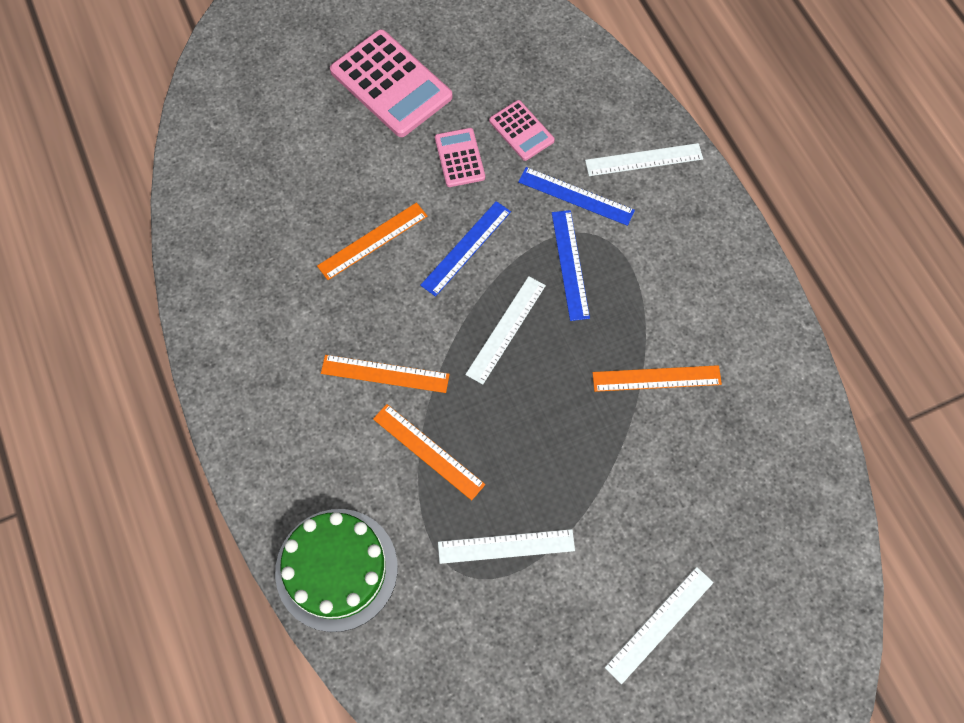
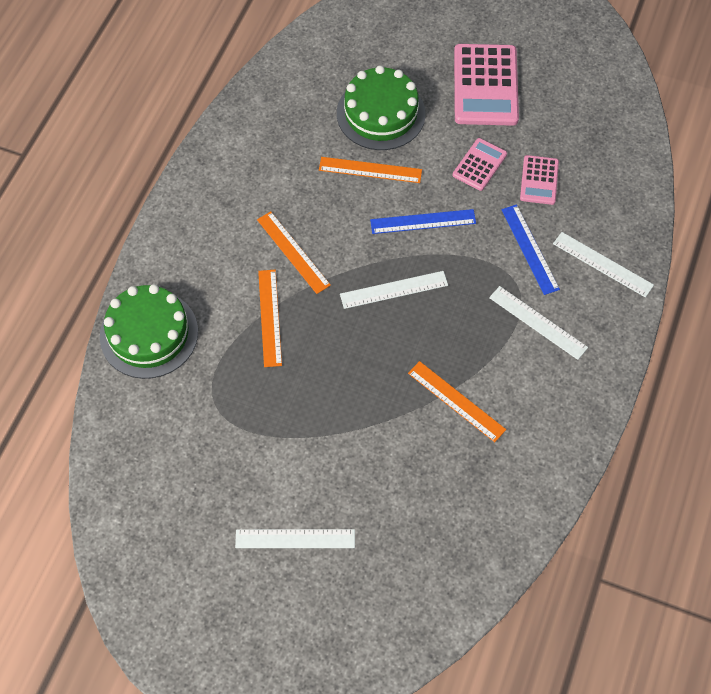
camera: 45 degrees right, 5 degrees down
(327, 182) = (381, 113): none -> green cake
(506, 546) = (255, 411): white ruler -> white ruler (537, 322)
(570, 264) = (478, 286): blue ruler -> none

